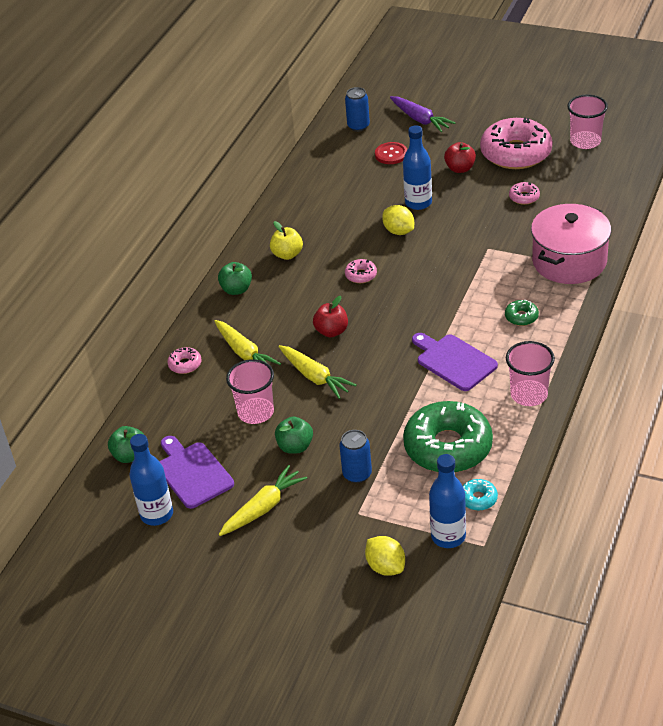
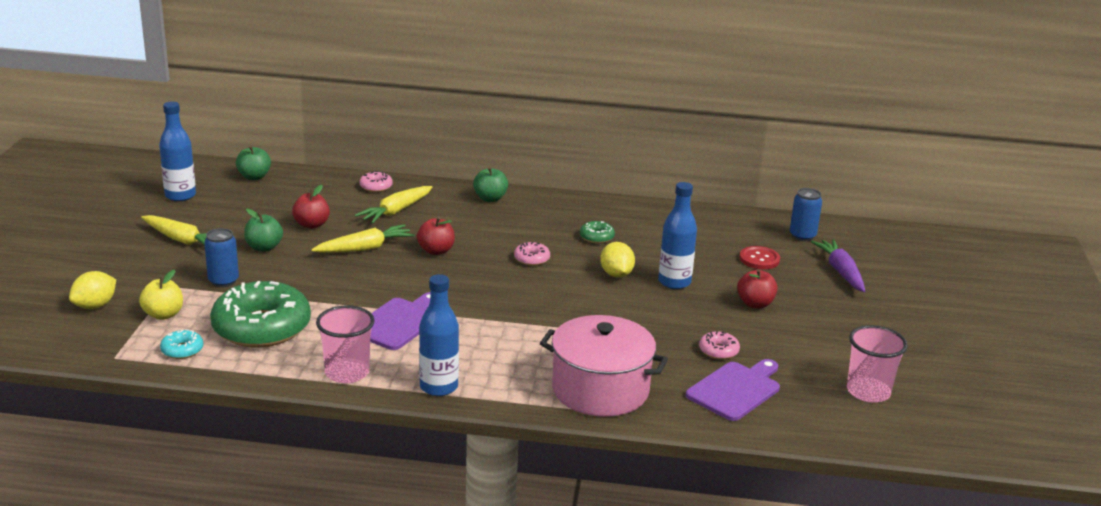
camera: 70 degrees right, 15 degrees down
(193, 473) = (231, 205): purple cutting board -> purple cutting board (736, 390)
(256, 412) = (311, 224): pink cup -> red apple
(287, 254) = (553, 218): yellow apple -> yellow apple (163, 315)
(315, 377) = (365, 248): yellow carrot -> yellow carrot turned 150 degrees counterclockwise
(399, 231) = (616, 274): yellow lemon -> yellow lemon turned 45 degrees counterclockwise
(420, 119) = (840, 272): purple carrot -> purple carrot turned 135 degrees clockwise
(448, 536) = (130, 336): blue bottle -> blue bottle (438, 387)
(516, 153) = (809, 340): pink donut -> none
(521, 317) = (483, 361): green donut -> green donut (596, 237)

